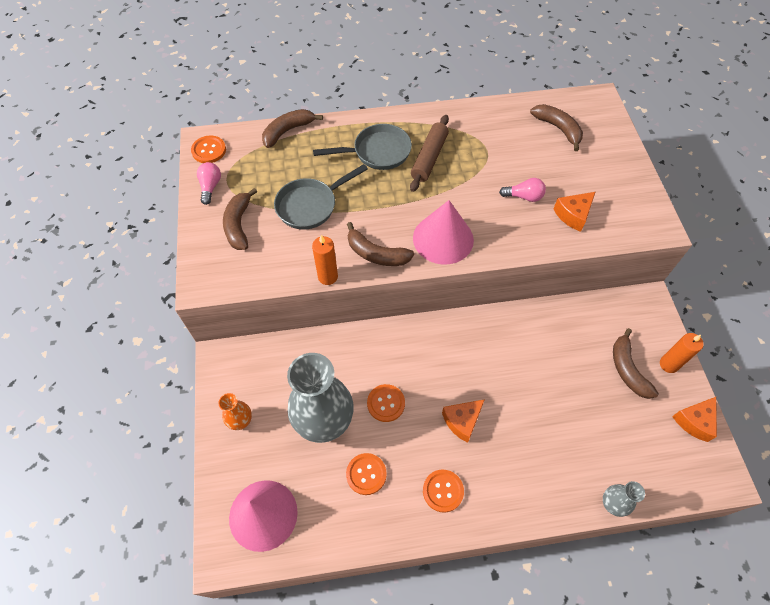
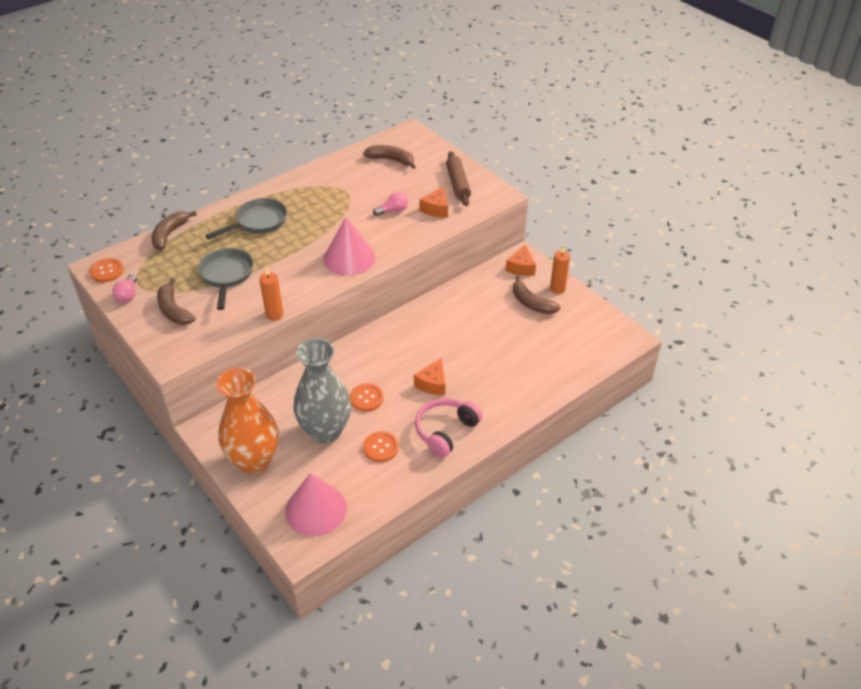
camera: 30 degrees left, 15 degrees down
(210, 187) = (128, 295): pink light bulb -> pink light bulb turned 150 degrees counterclockwise
(241, 421) = (254, 461): orange vase -> orange vase, size x2.21
(310, 205) = (227, 276): grey pan -> grey pan turned 150 degrees clockwise
(376, 254) = (303, 286): brown banana -> none
(429, 158) = (303, 211): brown rolling pin -> brown rolling pin (457, 184)
(443, 491) = (445, 431): orange button -> pink headphones
(611, 504) = (568, 385): grey vase -> none
(694, 421) = (593, 314): orange cheese -> orange cheese (521, 267)

